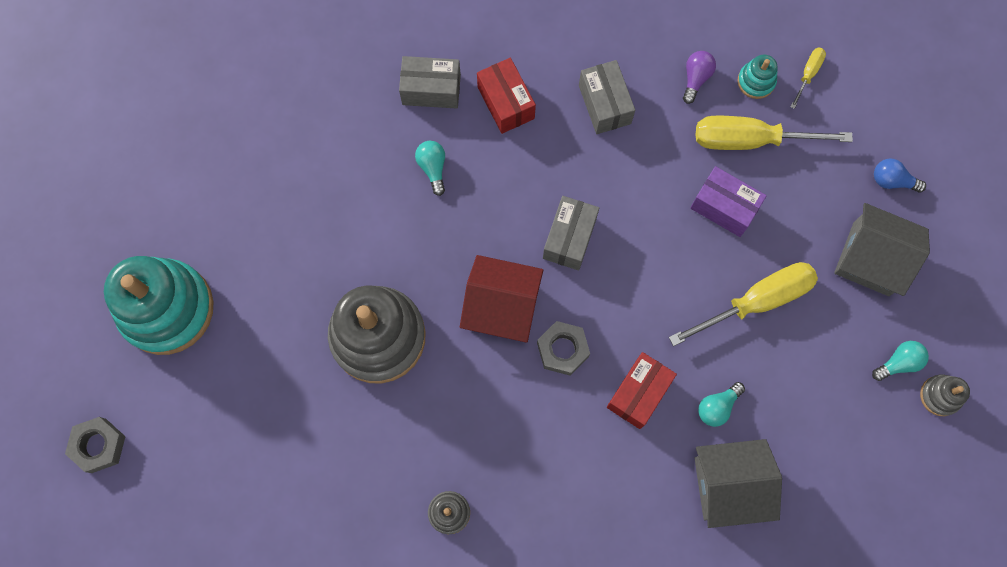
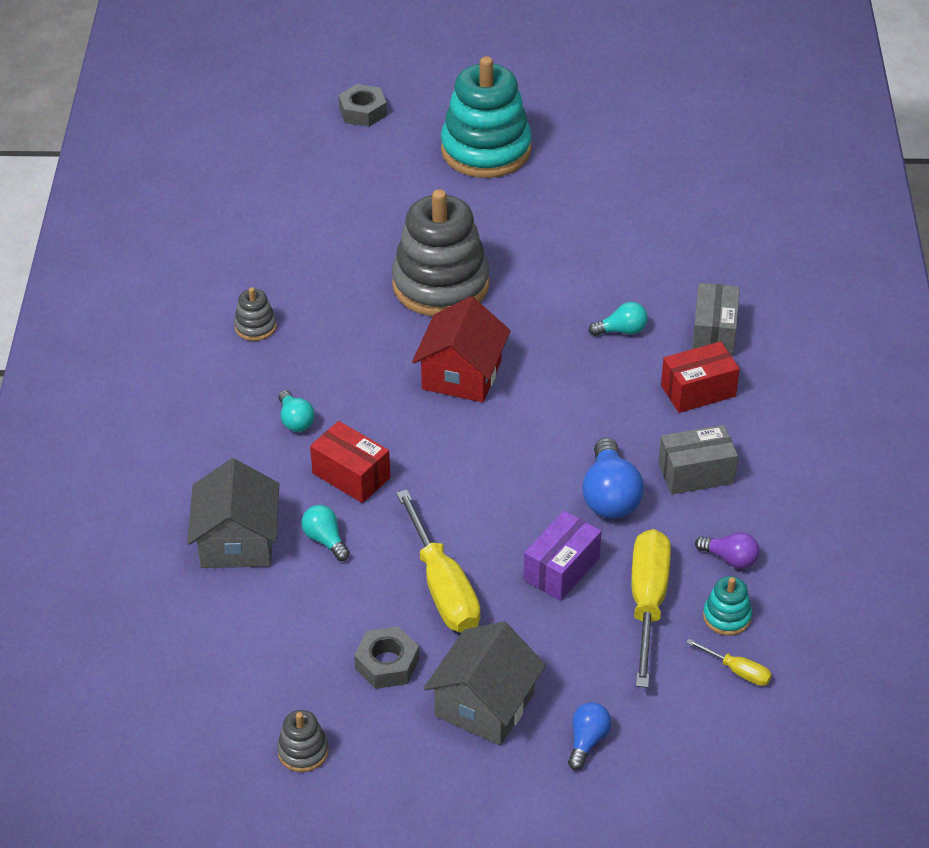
camera: 95 degrees right, 30 degrees down
(562, 350) = (408, 418): grey nut -> grey nut (387, 664)
(569, 238) = (533, 432): grey box -> none
(638, 172) = (610, 496): none -> blue light bulb
(898, 363) = (350, 715): turquoise light bulb -> turquoise light bulb (295, 420)

